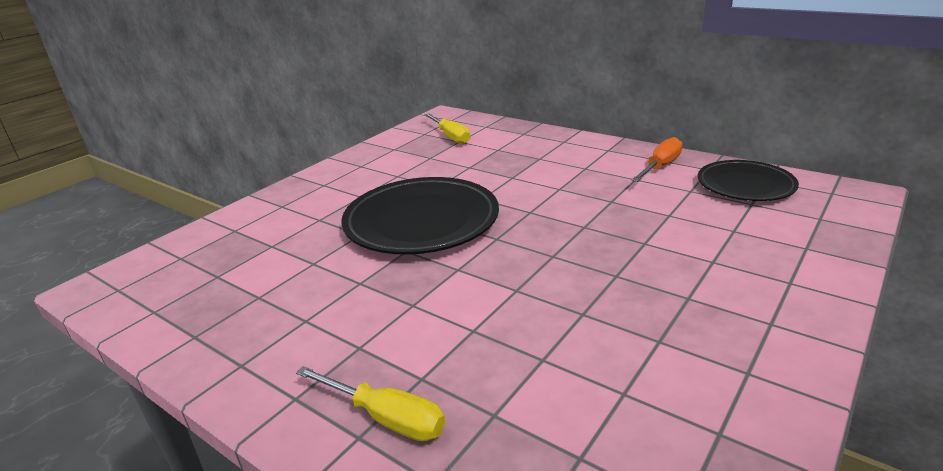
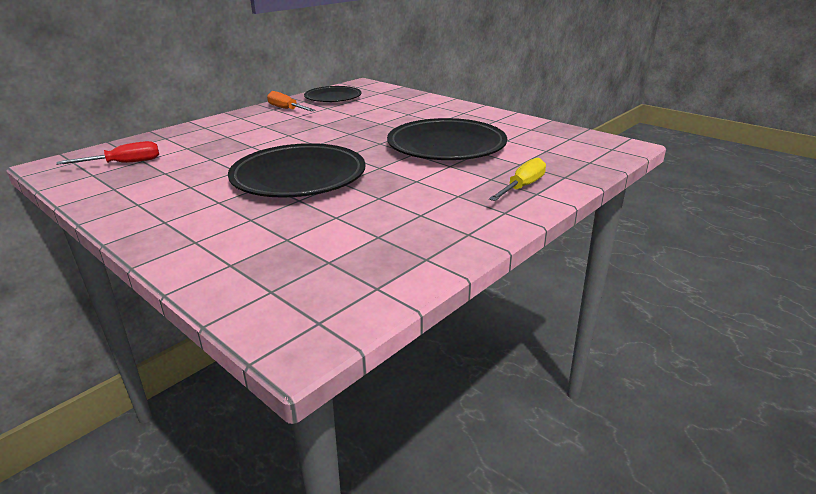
camera: 85 degrees left, 0 degrees up
(451, 137) = (124, 163): yellow screwdriver -> red screwdriver
(561, 318) = (446, 146): none -> black plate

